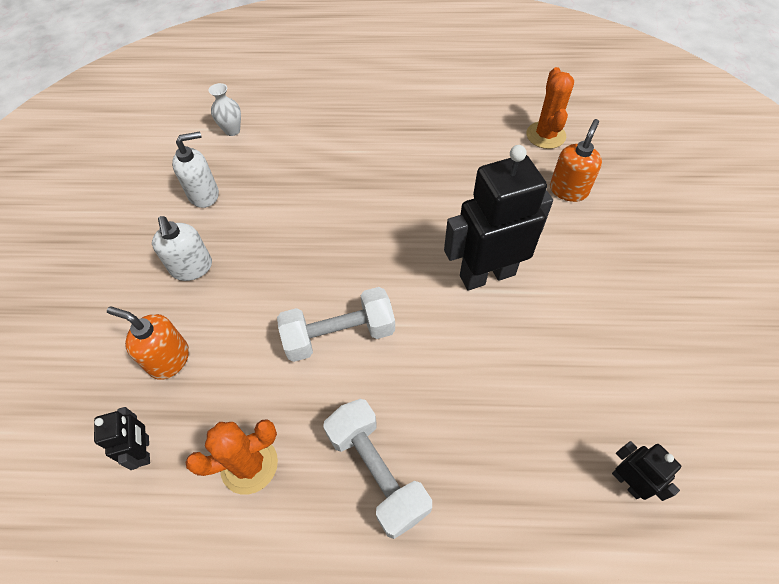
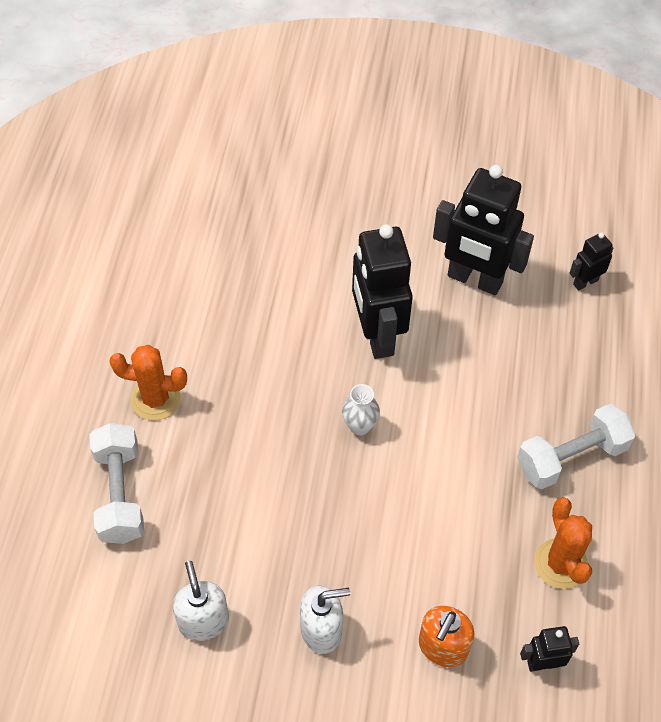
camera: 85 degrees left, 0 degrees up
(232, 130) = (86, 588): white vase -> white vase (360, 426)
(339, 335) = (431, 476): white dumbbell -> white dumbbell (120, 493)
(545, 135) = (193, 240): orange cactus -> orange cactus (155, 399)
(568, 190) = (280, 241): orange soap dispenser -> none
(584, 356) = (474, 280): none -> black robot

